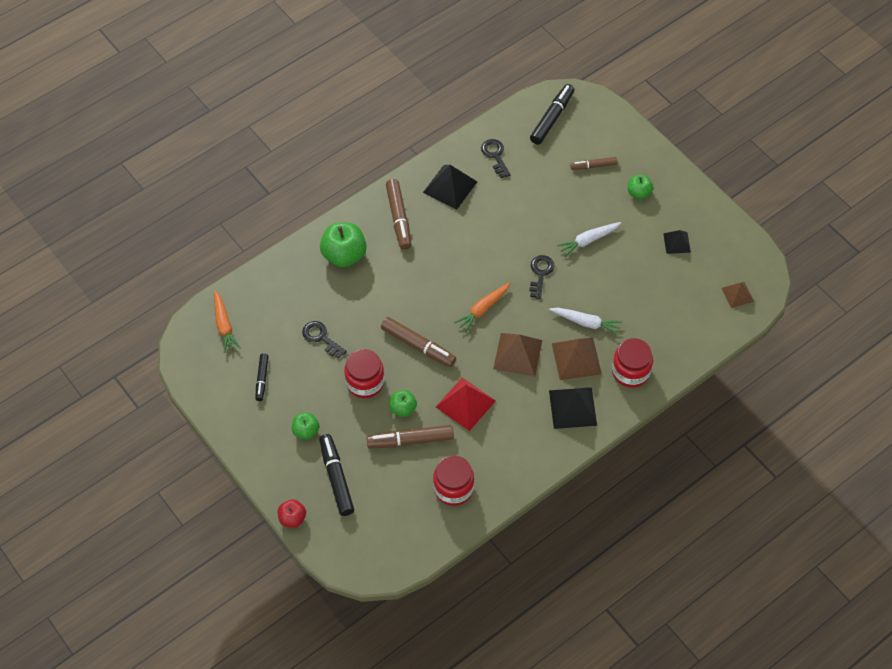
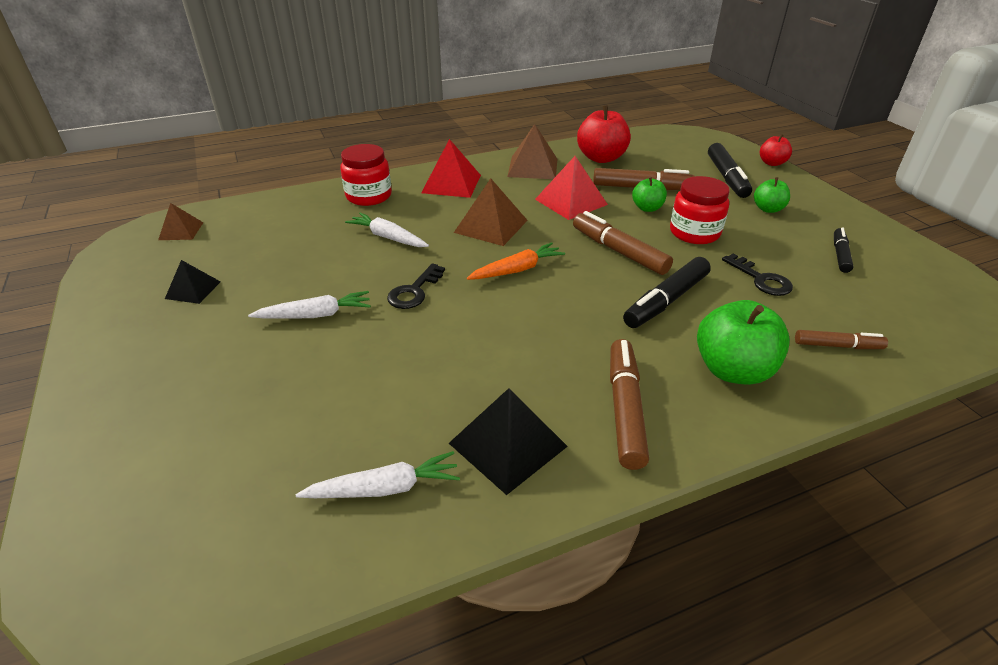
camera: 165 degrees left, 20 degrees down
(224, 325) = (926, 316): orange carrot -> none
(453, 488) = (601, 158): red jar -> red apple
(495, 156) = (385, 488): black key -> white carrot
(552, 118) = (201, 551): black marker -> black marker (666, 301)
(572, 407) = (451, 184): black pyramid -> red pyramid
(576, 358) = (422, 213): brown pyramid -> brown pyramid (532, 167)
(593, 166) = (208, 422): brown marker -> brown marker (837, 346)
(638, 193) = (177, 361): green apple -> none

